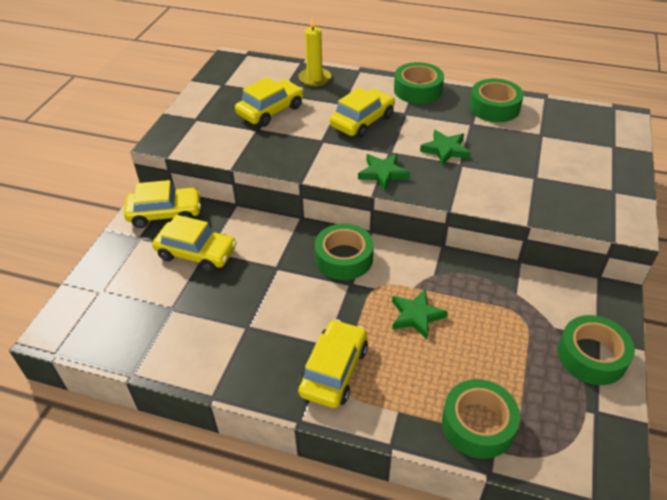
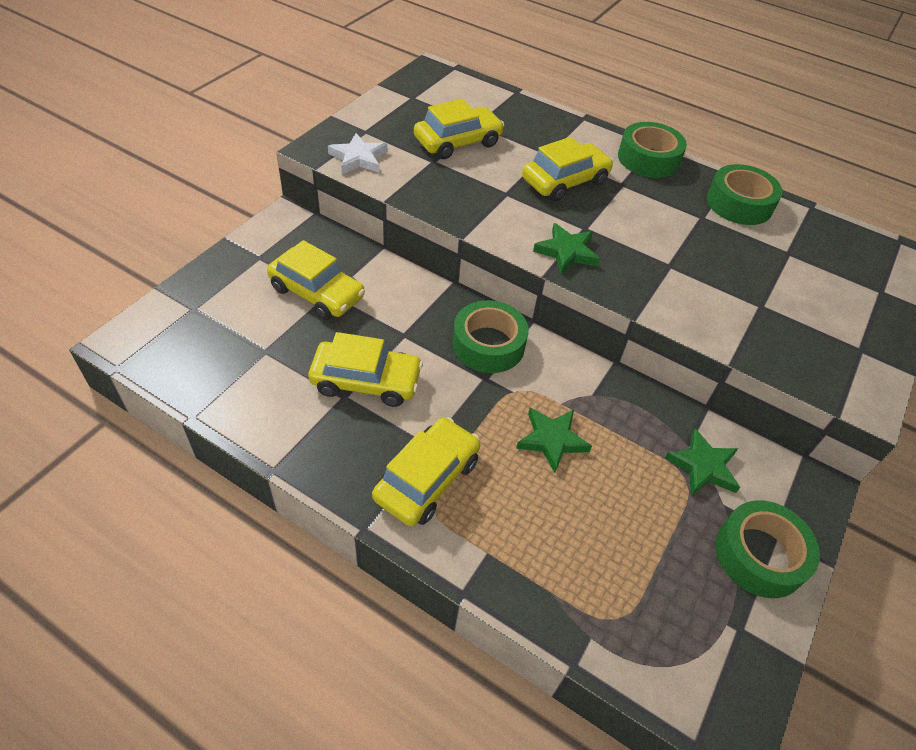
camera: 10 degrees right, 5 degrees up
(165, 213) = (298, 236): yellow car -> yellow car (366, 381)
(198, 141) = (358, 158): none -> white star
(314, 79) = (525, 115): yellow candle -> none
(445, 150) = (656, 242): green star -> green star (703, 466)
(478, 424) = (581, 599): green tape -> none

